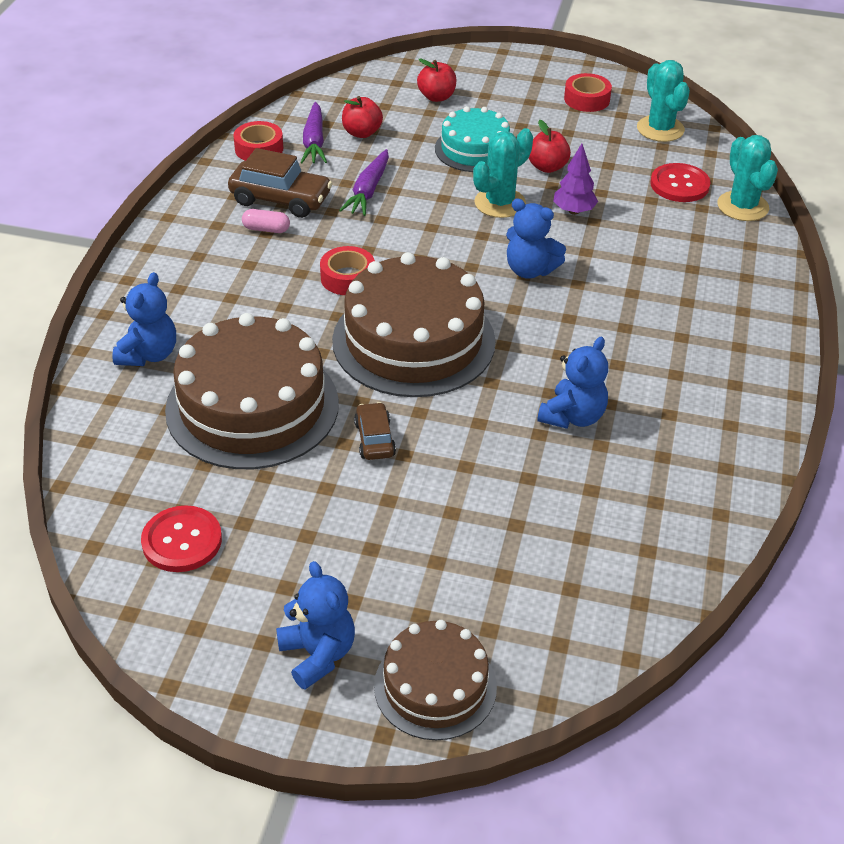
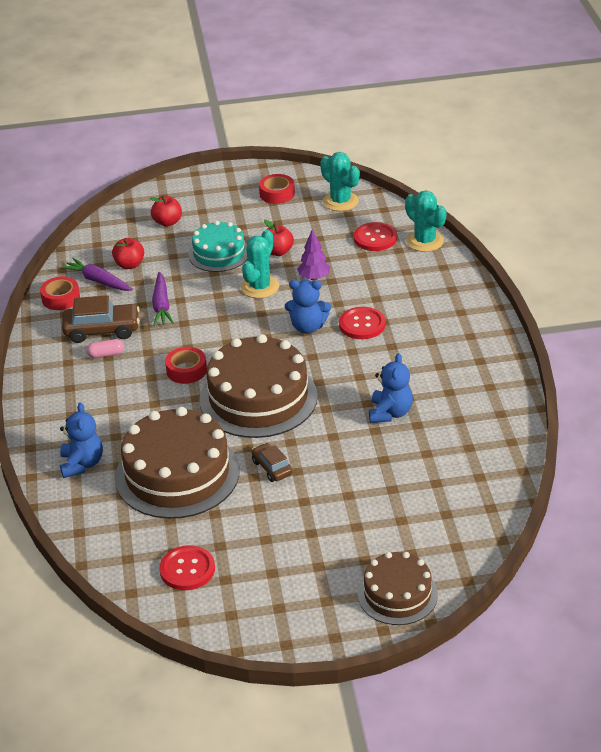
camera: 20 degrees left, 5 degrees down
(314, 141) = (98, 281): purple carrot -> purple carrot turned 150 degrees clockwise
(318, 654) = (316, 602): blue teddy bear -> none
(601, 287) = (362, 324): none -> red button

